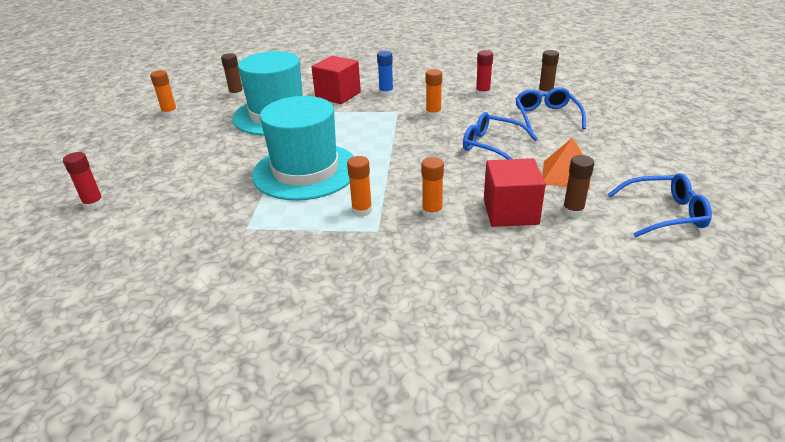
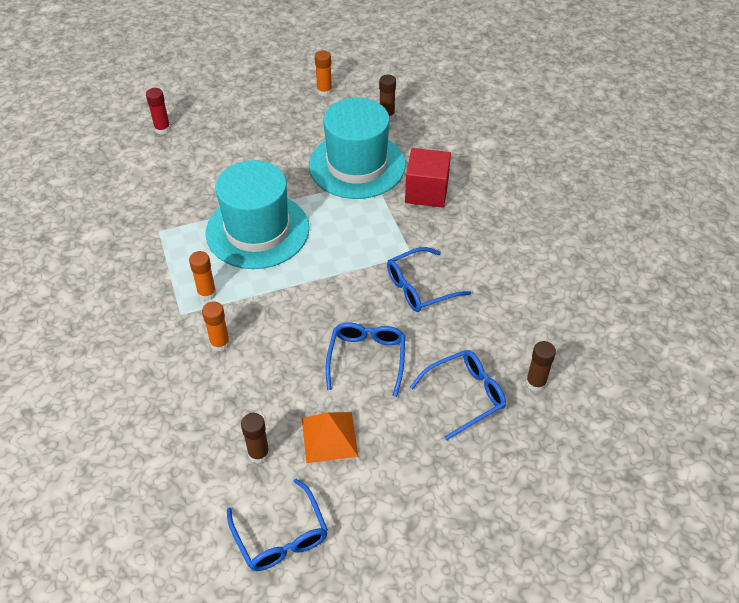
camera: 65 degrees right, 15 degrees up
(386, 93) = (453, 230): blue glue stick -> none
(433, 114) = (419, 287): orange glue stick -> blue glasses
(482, 93) = (501, 318): red glue stick -> none
(510, 212) = (240, 402): red cube -> none

